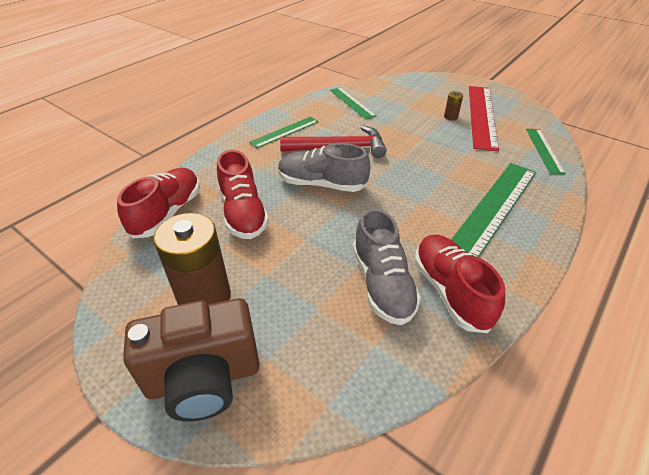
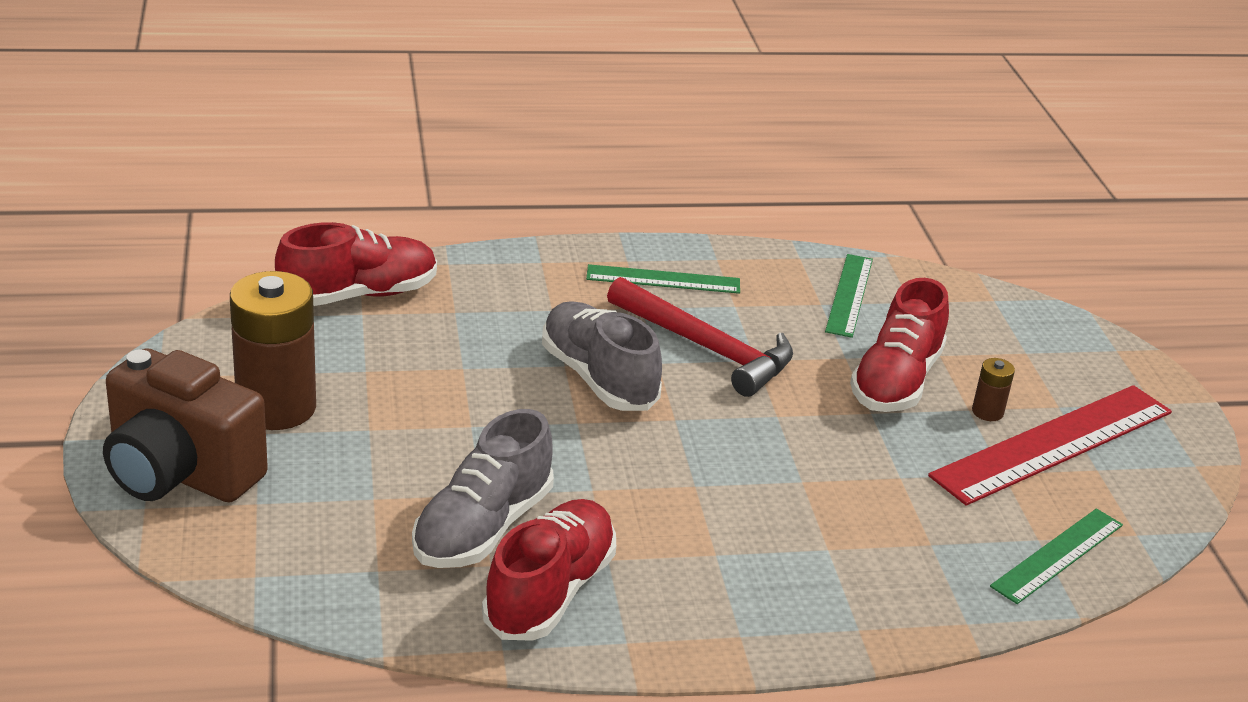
camera: 40 degrees right, 10 degrees down
(243, 213) = (443, 350): red shoe -> red shoe (896, 381)
(495, 207) = (798, 561): green ruler -> none

